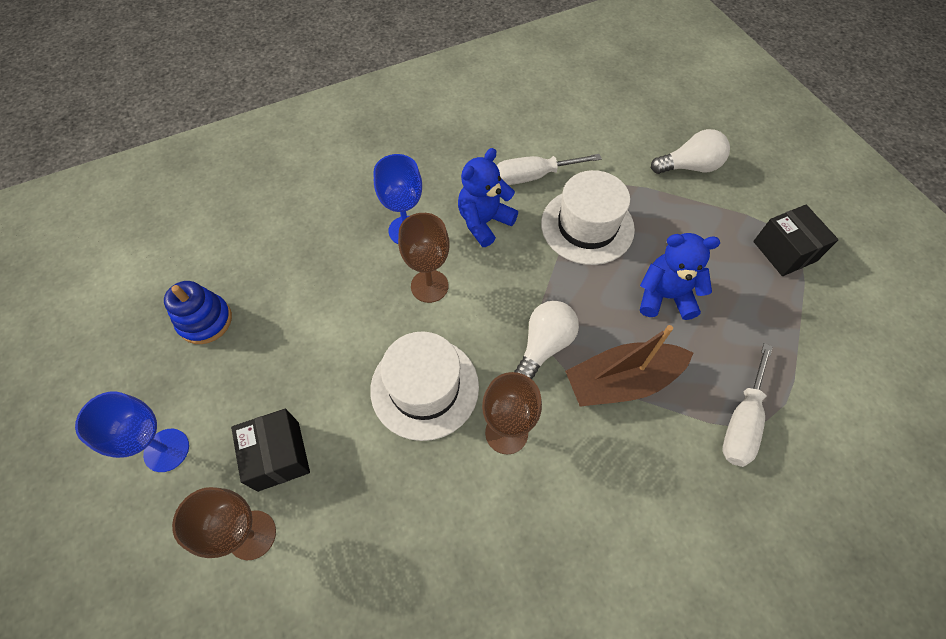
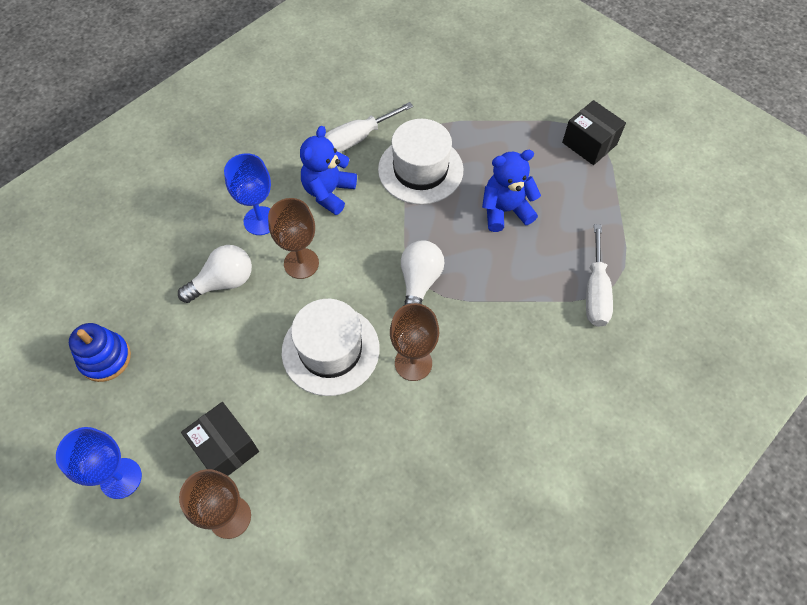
camera: 20 degrees left, 0 degrees up
(621, 381) = (492, 291): brown boat -> none
(689, 167) = (490, 92): white light bulb -> white light bulb (223, 282)

